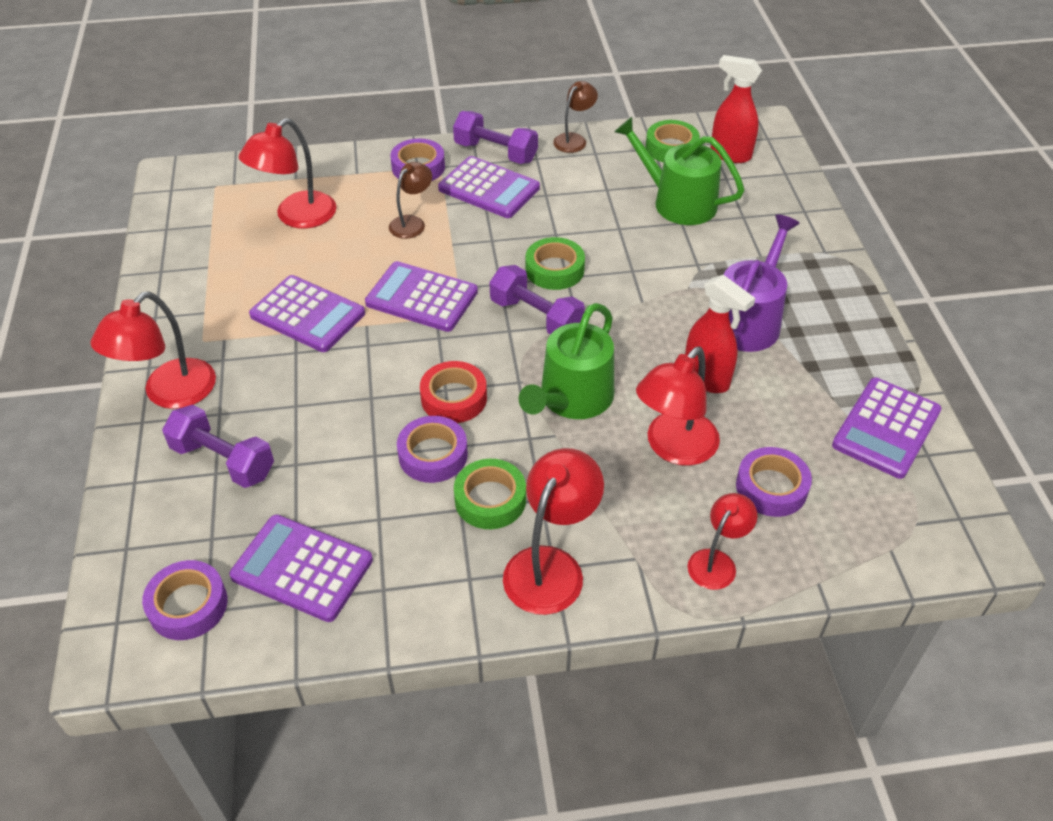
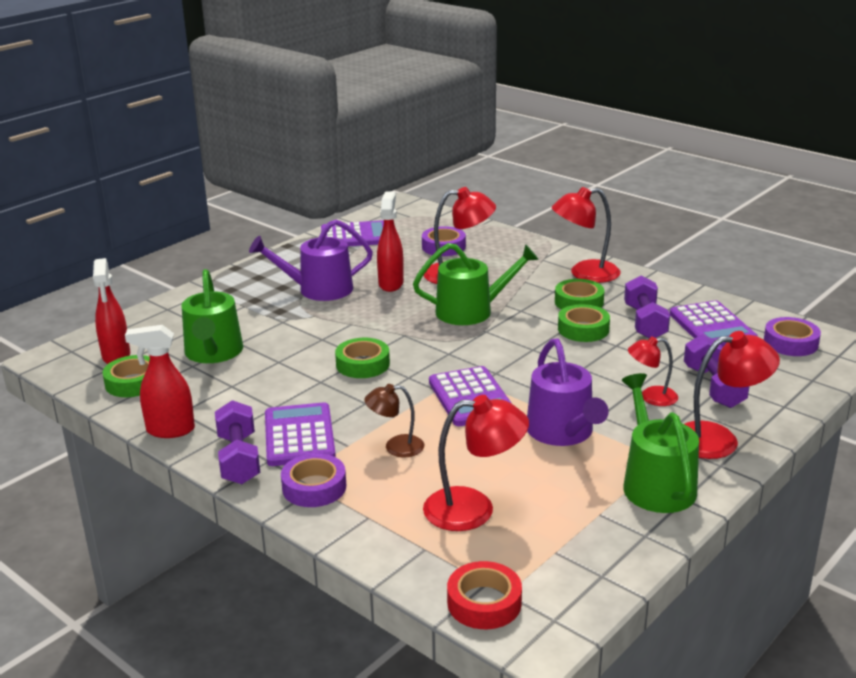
camera: 130 degrees left, 20 degrees down
(188, 315) = (655, 484): none -> green watering can
(307, 314) = (563, 432): purple calculator -> purple watering can
(433, 455) = (583, 329): purple tape -> green tape
(454, 398) = (534, 343): red tape -> red tape (484, 602)
(536, 317) = (421, 350): purple dumbbell -> purple dumbbell (645, 322)
(574, 139) = (170, 430): brown lamp -> red spray bottle
(717, 561) = (510, 244): red lamp -> red lamp (651, 397)

